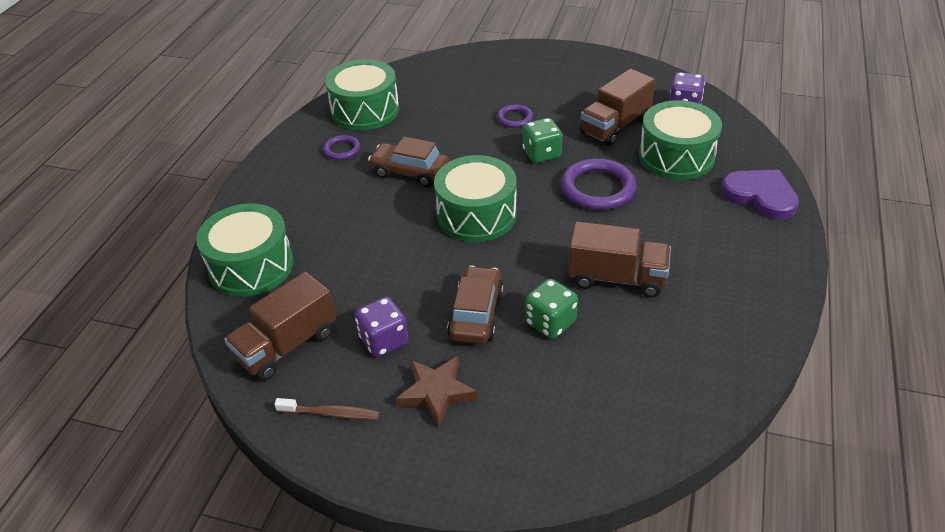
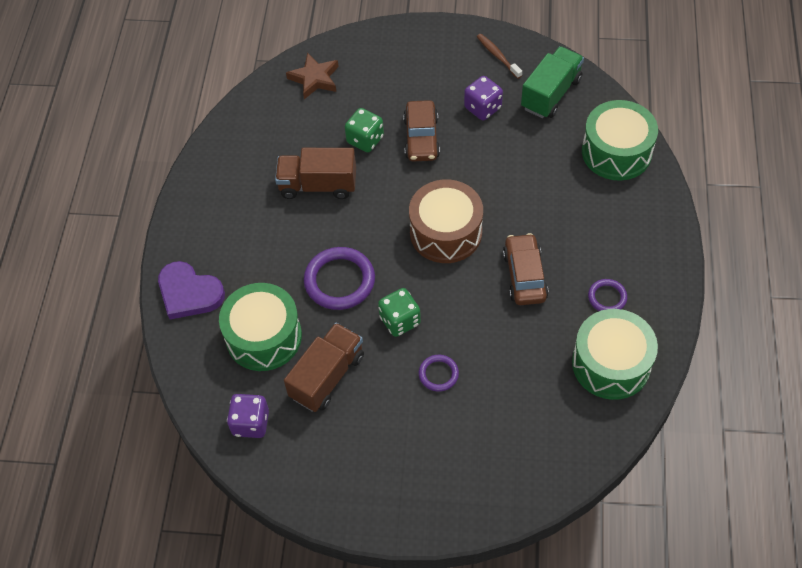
camera: 170 degrees right, 15 degrees up
(287, 345) = (551, 94): brown truck -> green truck
(331, 413) = (497, 56): brown toothbrush -> brown toothbrush turned 60 degrees clockwise
(410, 172) = (524, 276): brown car -> brown car turned 105 degrees counterclockwise
(436, 392) = (433, 79): brown star -> brown star (315, 79)
(476, 215) = (446, 232): green drum -> brown drum

